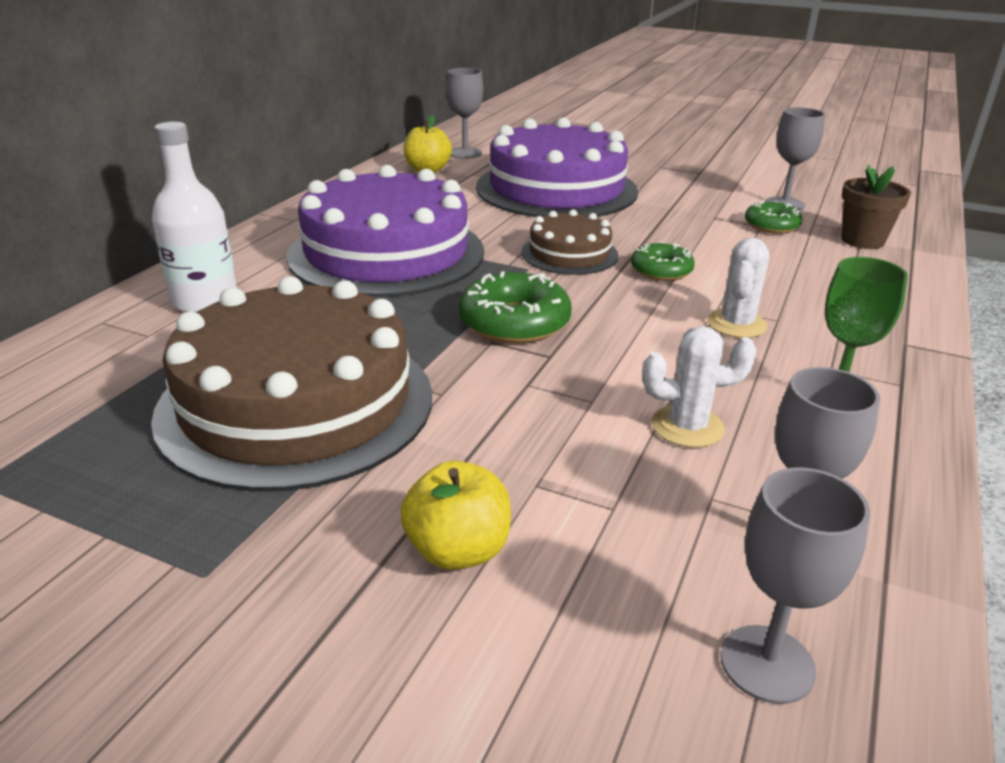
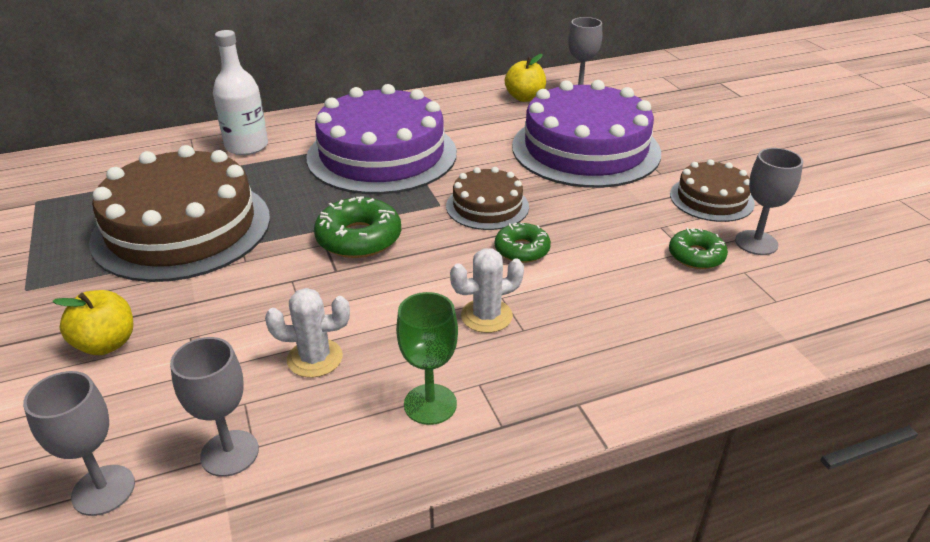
camera: 45 degrees right, 5 degrees up
(687, 427) = (315, 358): white cactus -> white cactus turned 45 degrees counterclockwise
(706, 190) = (711, 199): none -> brown cake
(862, 241) = (752, 309): brown flower pot -> none

